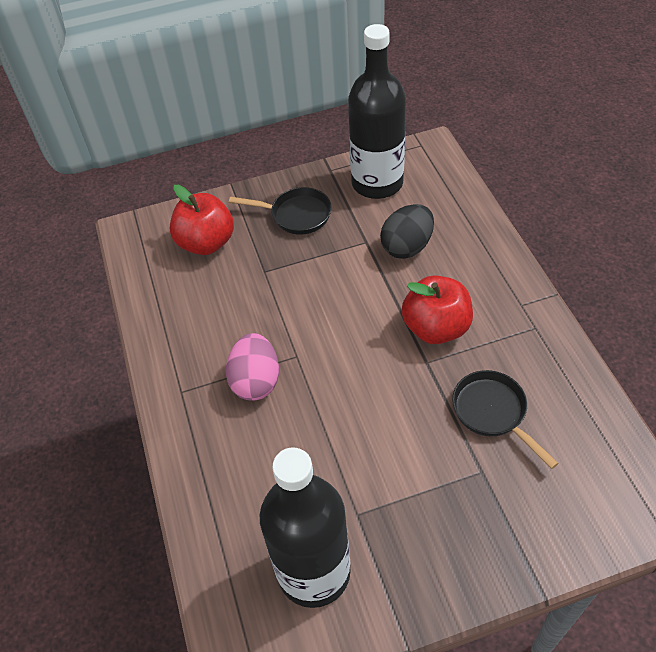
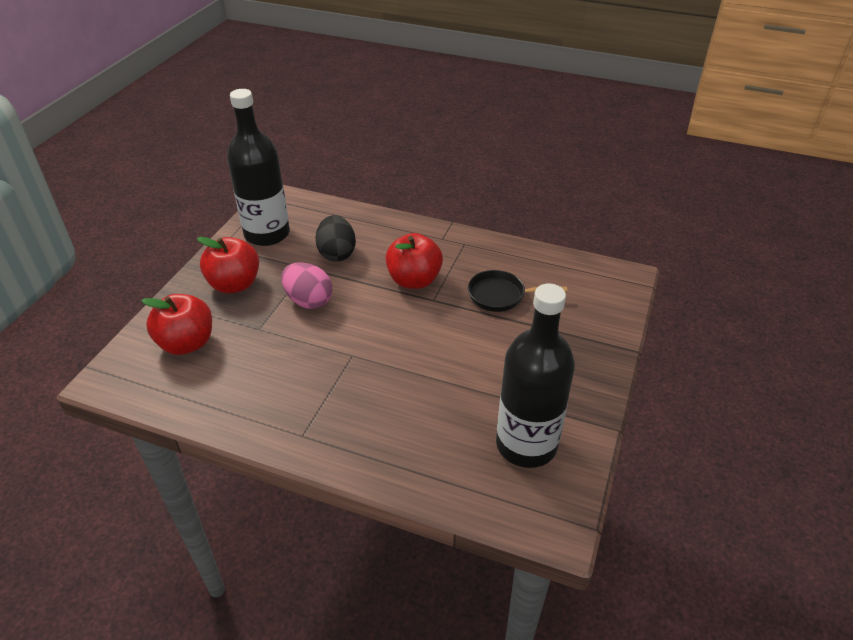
camera: 55 degrees left, 10 degrees down
(256, 381) = (346, 388): pink egg -> pink egg (308, 301)
(296, 215) = (234, 284): black pan -> red apple

